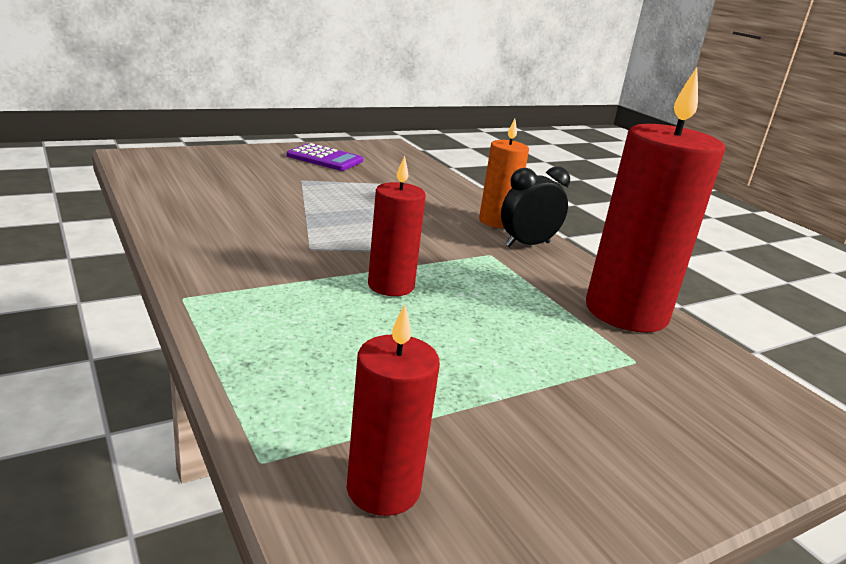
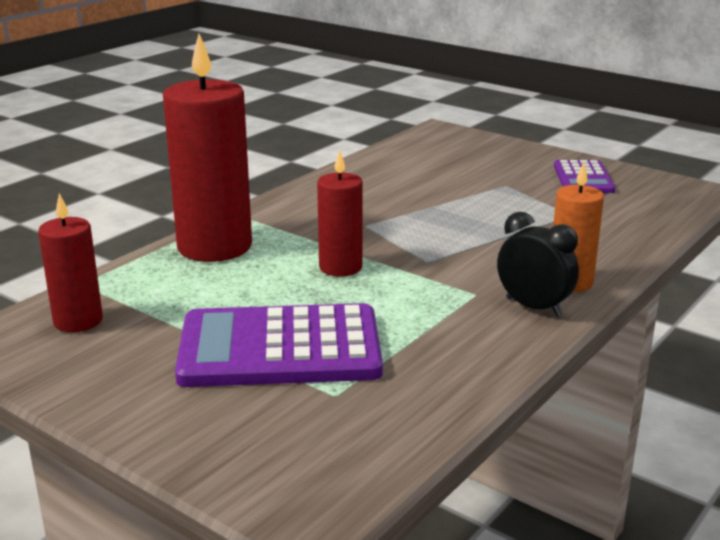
camera: 70 degrees right, 0 degrees up
(540, 363) = (280, 348): none -> purple calculator
(626, 312) = (438, 380): red candle -> red candle (214, 247)

